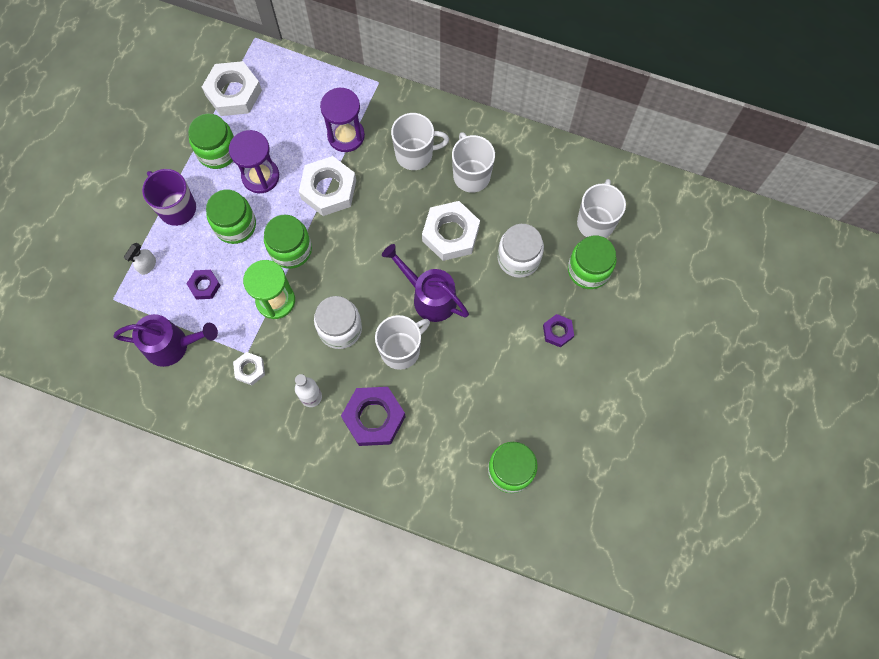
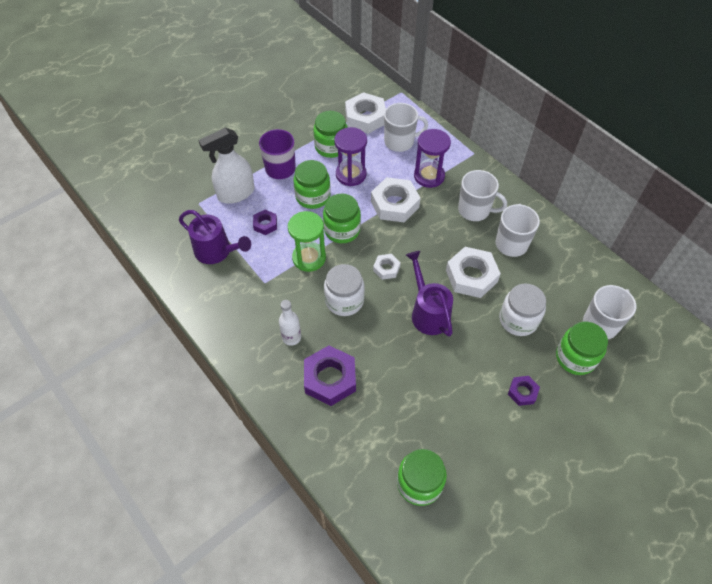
camera: 30 degrees right, 15 degrees down
(147, 265) = (236, 193): white spray bottle -> white spray bottle, size x2.18
(250, 369) = (259, 295): white nut -> white nut (386, 268)
(401, 350) = (382, 339): white mug -> white mug (400, 142)

